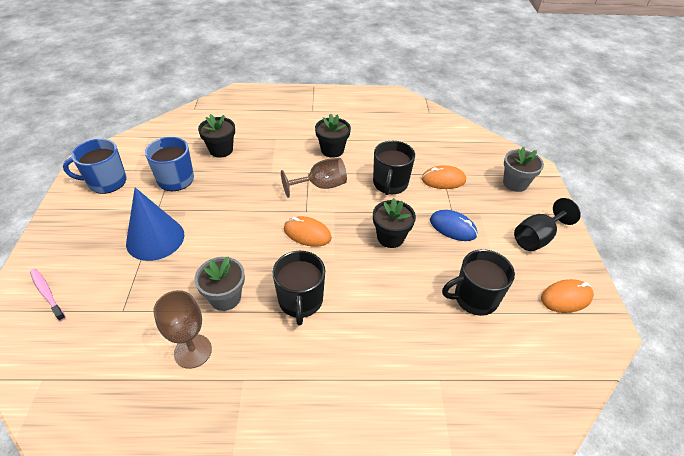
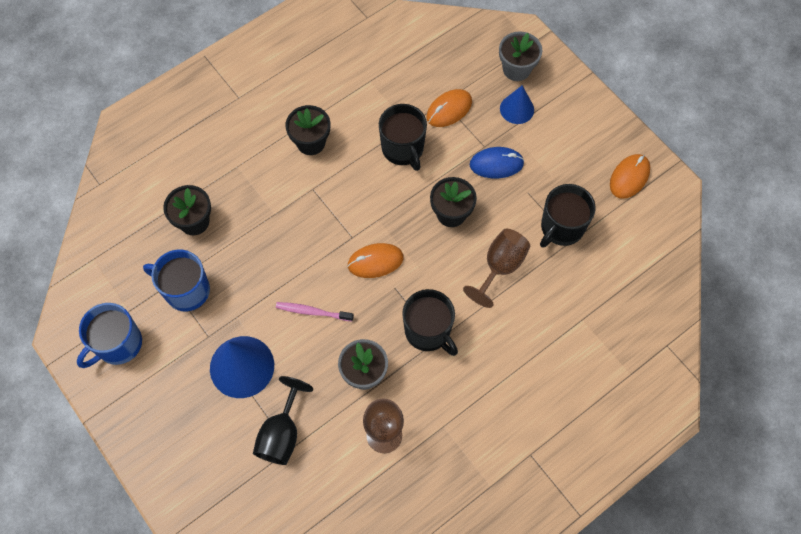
camera: 35 degrees left, 20 degrees up
(47, 293) = (207, 484): pink toothbrush -> pink toothbrush (312, 312)
(321, 186) = (340, 197): brown goblet -> brown goblet (500, 267)
(497, 205) = (517, 109): none -> blue cone
(537, 238) = (573, 126): black goblet -> black goblet (282, 434)

